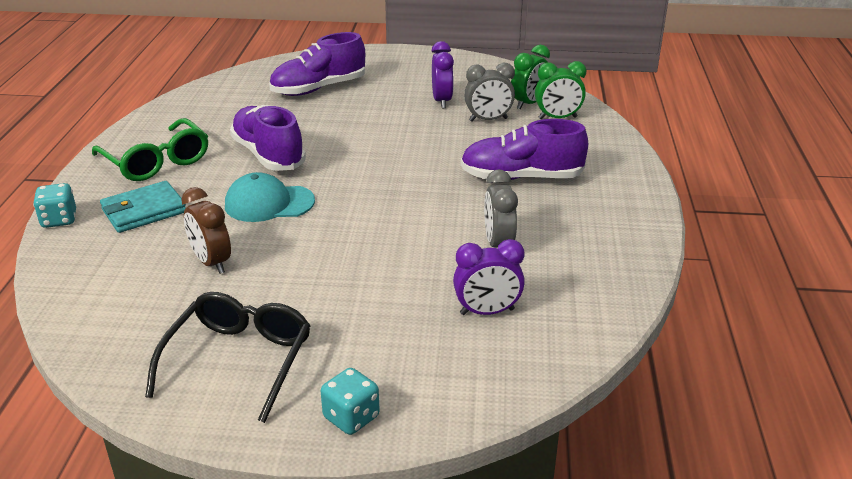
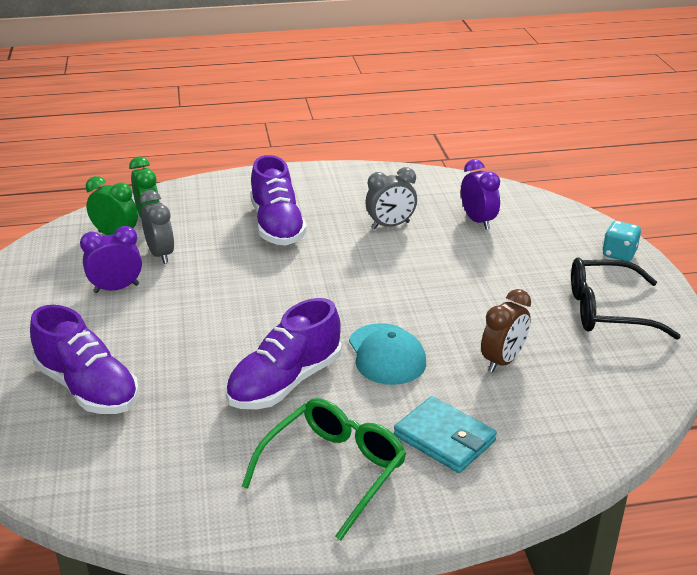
camera: 105 degrees left, 0 degrees up
(59, 220) = (498, 501): turquoise dice -> none

